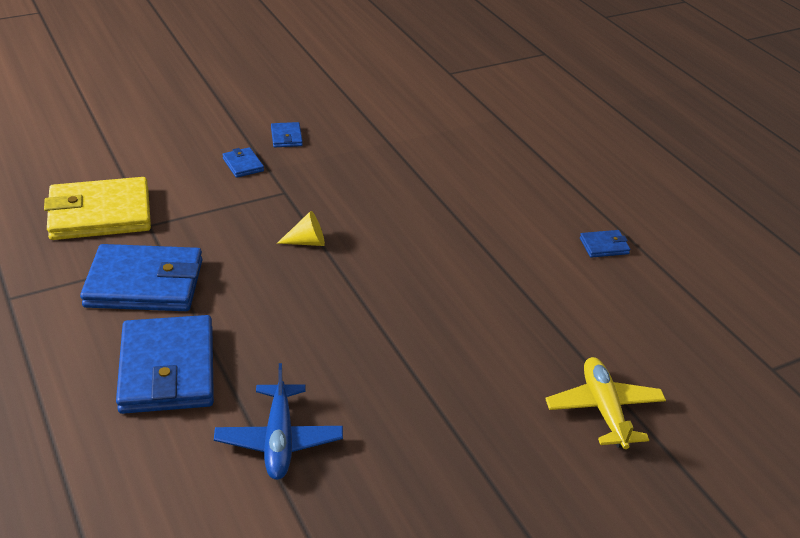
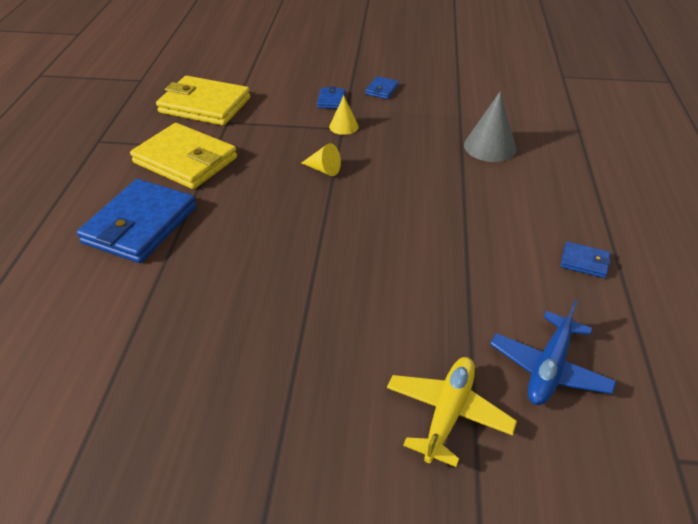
camera: 35 degrees right, 5 degrees up
(144, 284) = (185, 160): blue wallet -> yellow wallet
(279, 440) = (159, 310): blue plane -> blue plane (549, 368)
(284, 190) = (343, 126): none -> yellow cone
(444, 166) = (489, 147): none -> grey cone

